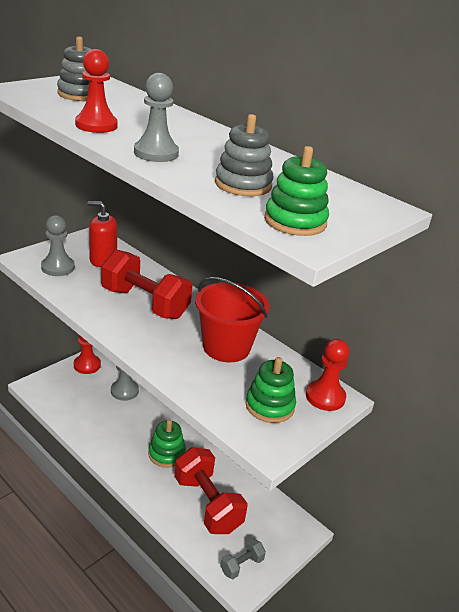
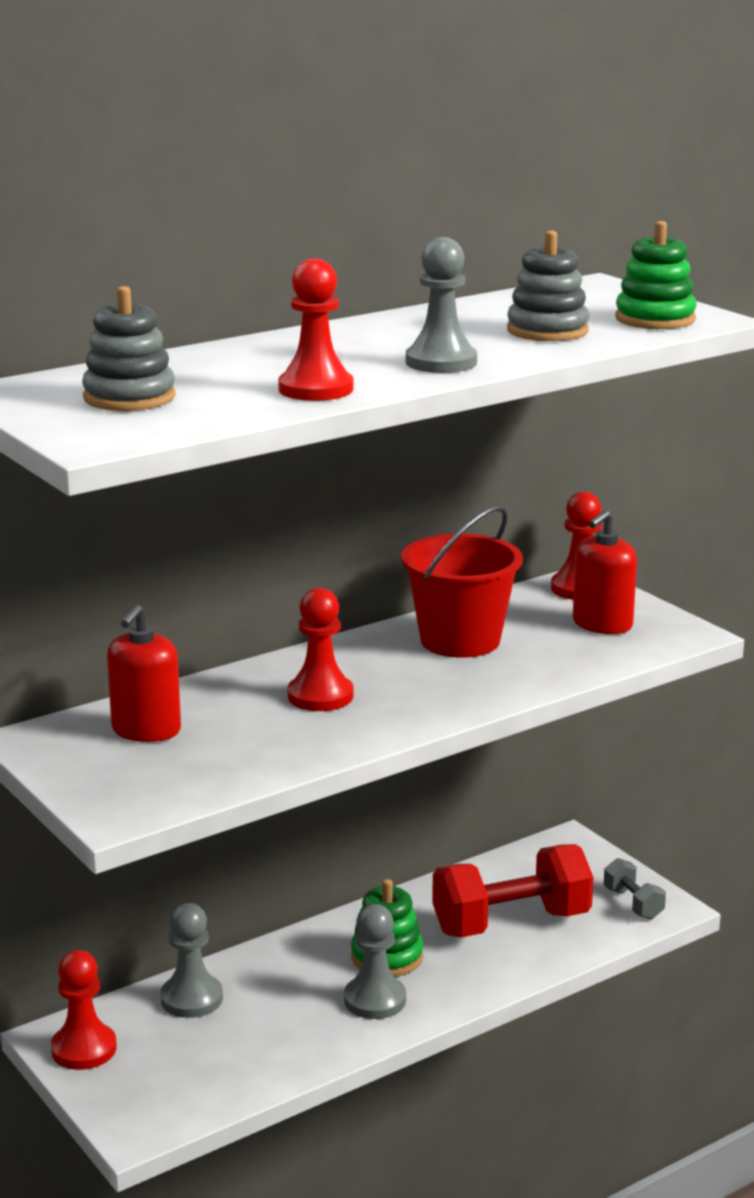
camera: 75 degrees left, 10 degrees down
(58, 267) = (167, 776): grey pawn -> grey pawn (375, 1000)
(145, 303) = (320, 696): red dumbbell -> red pawn
(269, 406) = (602, 624): green stacking toy -> red soap dispenser

